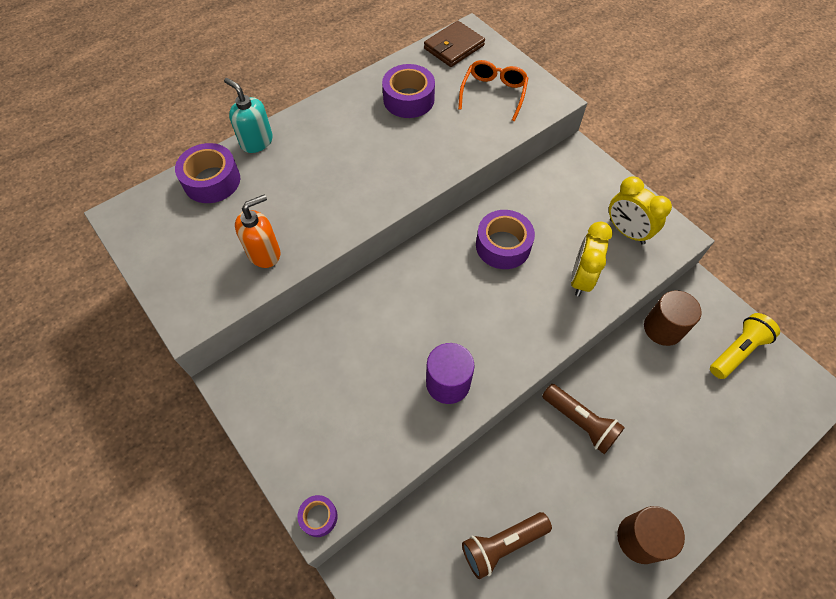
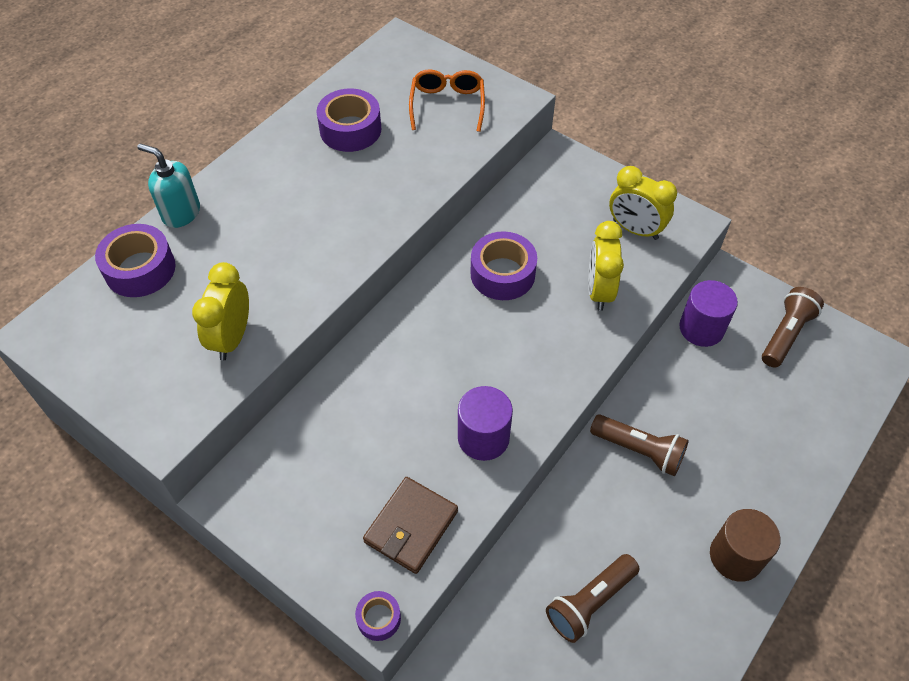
camera: 15 degrees left, 5 degrees down
(264, 253) = (232, 338): orange soap dispenser -> yellow clock
(454, 47) = (386, 60): brown wallet -> brown wallet (411, 527)
(663, 328) = (701, 328): brown cylinder -> purple cylinder
(737, 351) = (785, 334): yellow flashlight -> brown flashlight

